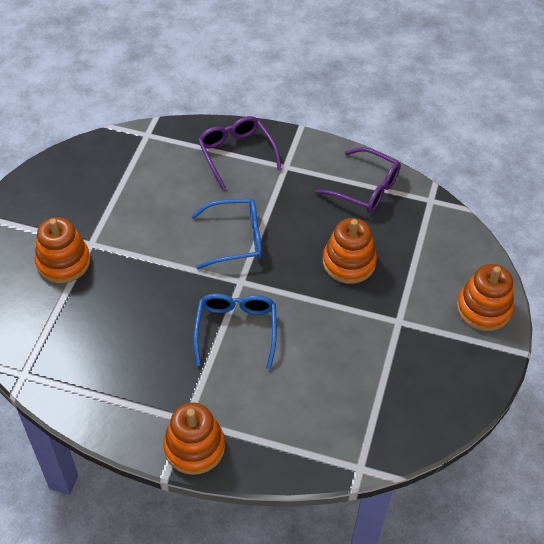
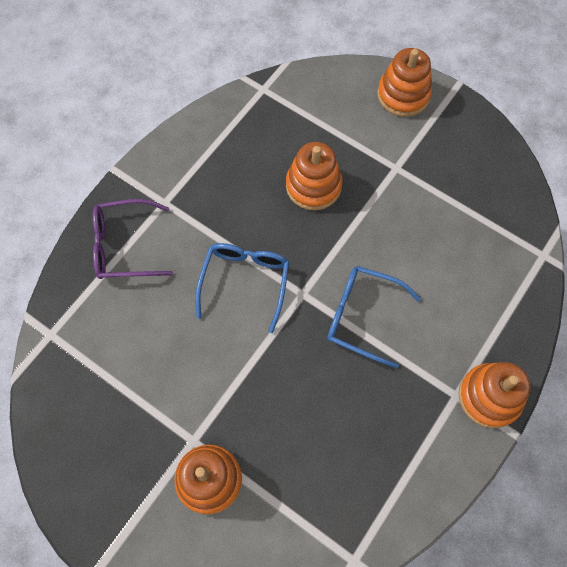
camera: 70 degrees left, 15 degrees up
(366, 189) = (226, 138): purple glasses -> none

